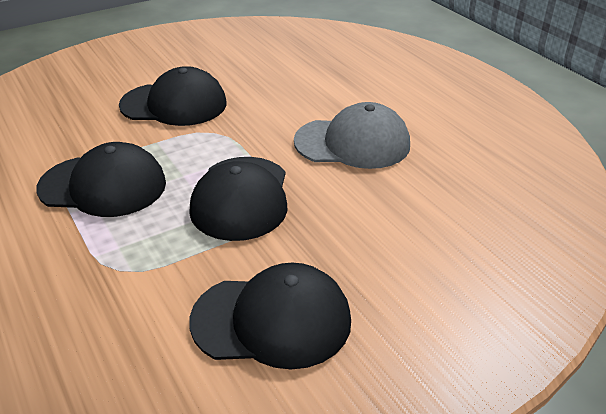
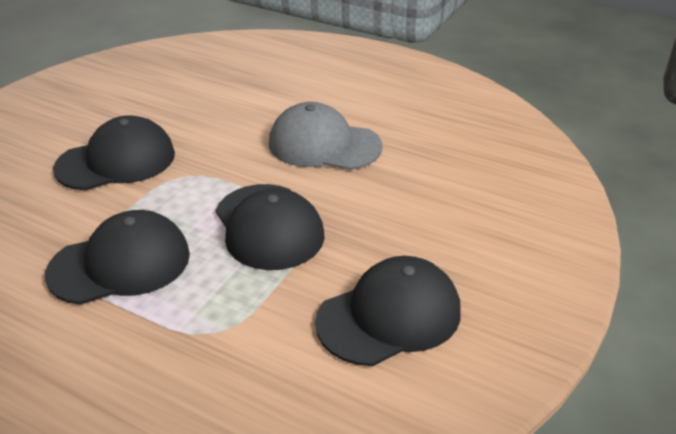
camera: 30 degrees left, 0 degrees up
(352, 143) = (324, 145): grey cap -> grey cap turned 135 degrees counterclockwise

